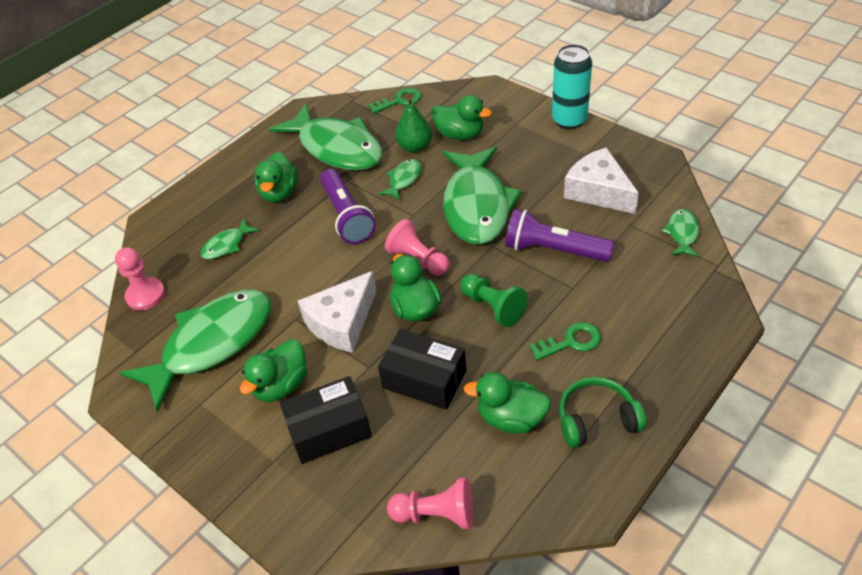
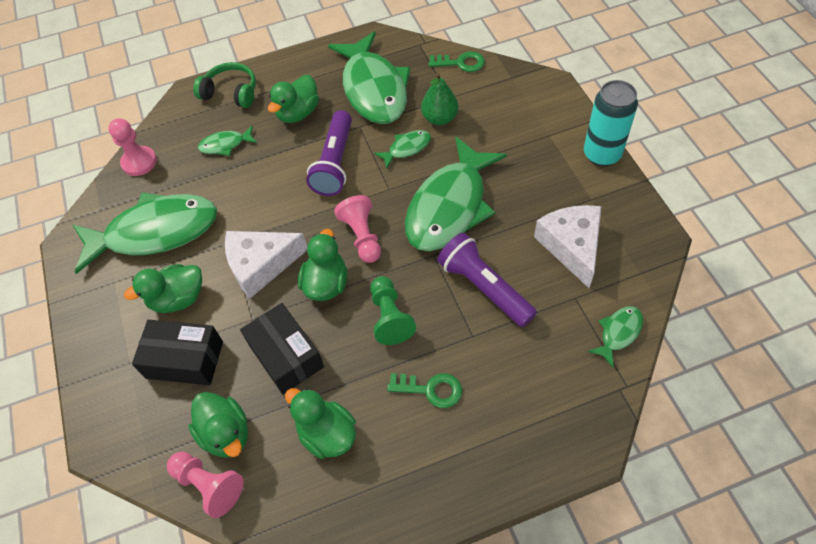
camera: 30 degrees right, 10 degrees up
(460, 134) = (488, 123): green duck -> green duck (226, 434)
(597, 420) = (396, 479): green headphones -> green headphones (231, 93)

